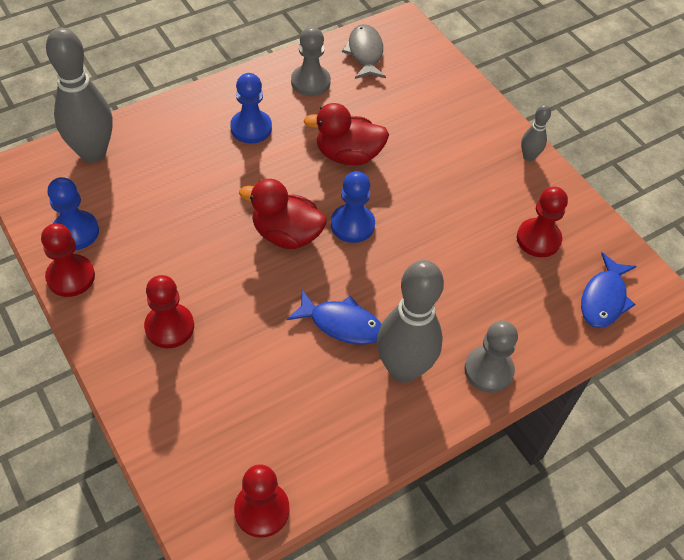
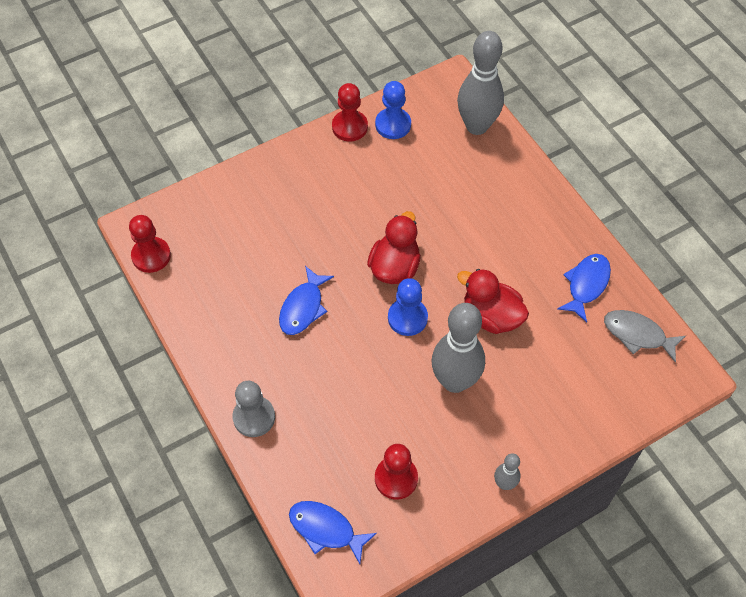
camera: 95 degrees right, 5 degrees up
(169, 327) = (303, 191): red pawn -> none
(251, 128) = (518, 237): blue pawn -> none
(310, 82) = (586, 285): grey pawn -> blue fish
(348, 155) = (491, 316): red duck -> red duck turned 60 degrees counterclockwise
(365, 53) = (638, 335): grey fish -> grey fish turned 150 degrees counterclockwise
(403, 369) = (258, 351): grey bowling pin -> grey bowling pin (455, 381)

